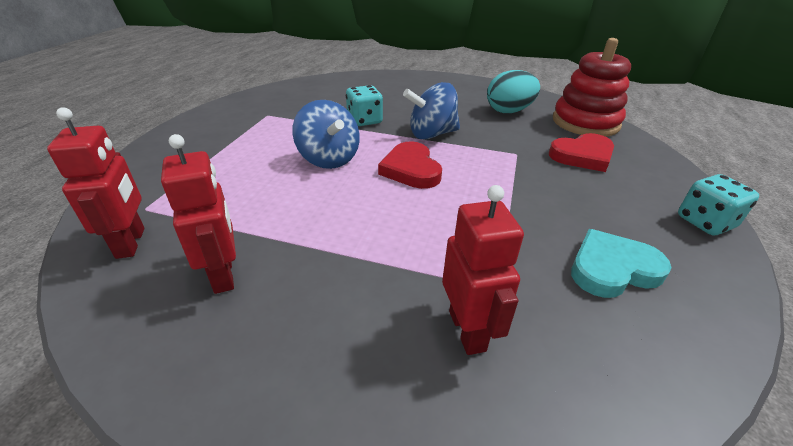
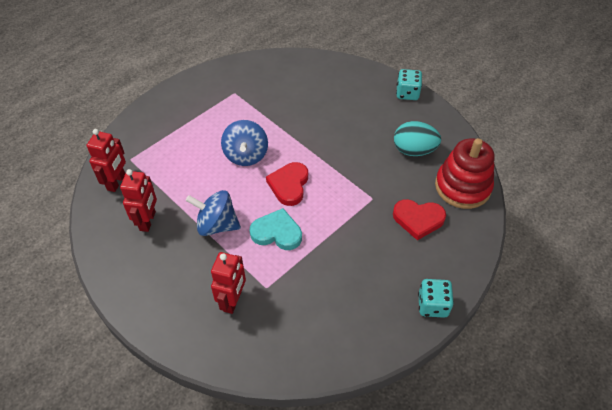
camera: 30 degrees right, 15 degrees up
(364, 120) = (295, 123): turquoise dice -> turquoise dice (407, 93)
(431, 134) = (330, 155): blue spinning top -> blue spinning top (216, 225)
(612, 268) = (336, 305): turquoise heart -> turquoise heart (277, 232)

